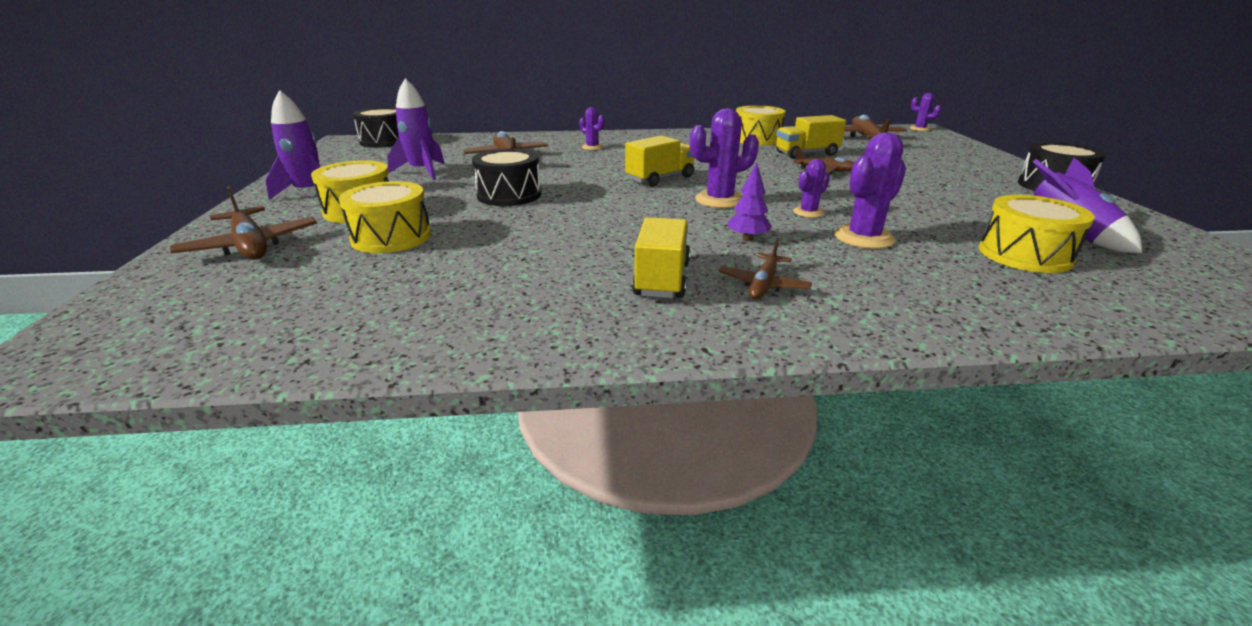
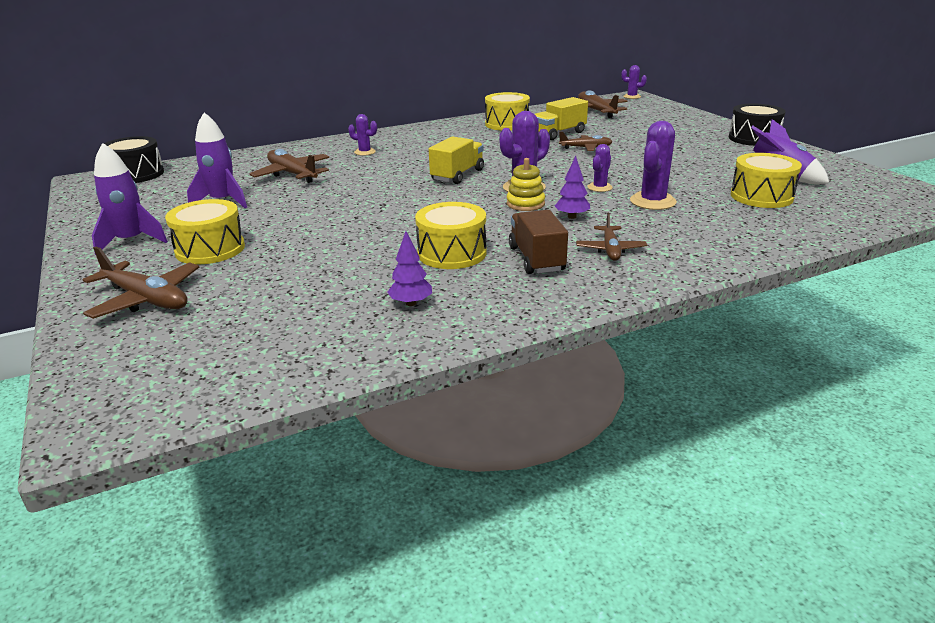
camera: 20 degrees left, 0 degrees up
(391, 237) = (275, 267): yellow drum -> yellow drum (452, 253)
(473, 301) = (411, 303): none -> purple tree
(509, 195) = (338, 211): black drum -> none
(662, 279) = (536, 259): yellow truck -> brown truck
(706, 217) = (525, 204): none -> yellow stacking toy

